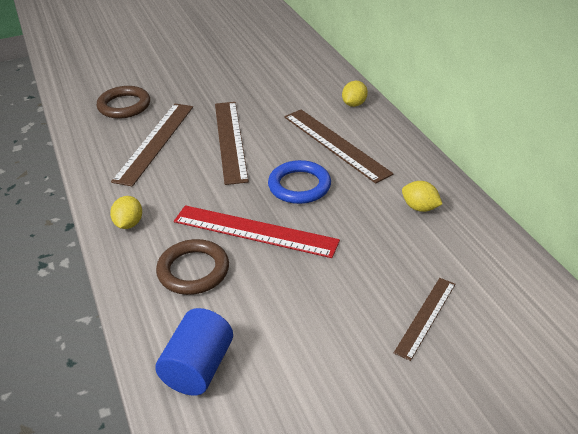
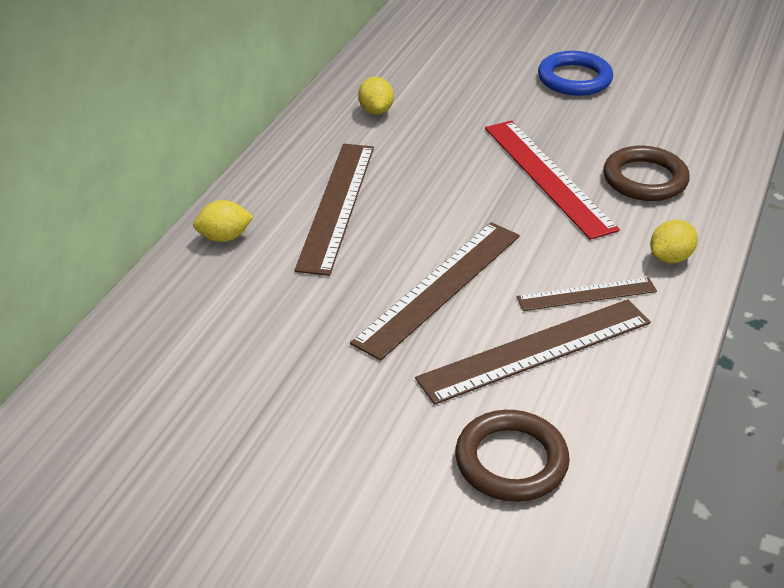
camera: 135 degrees left, 0 degrees up
(198, 367) = (707, 120): blue cylinder -> none
(299, 186) = (445, 189): blue ring -> blue ring (574, 79)
(426, 317) = (502, 60): brown ruler -> brown ruler (586, 294)

